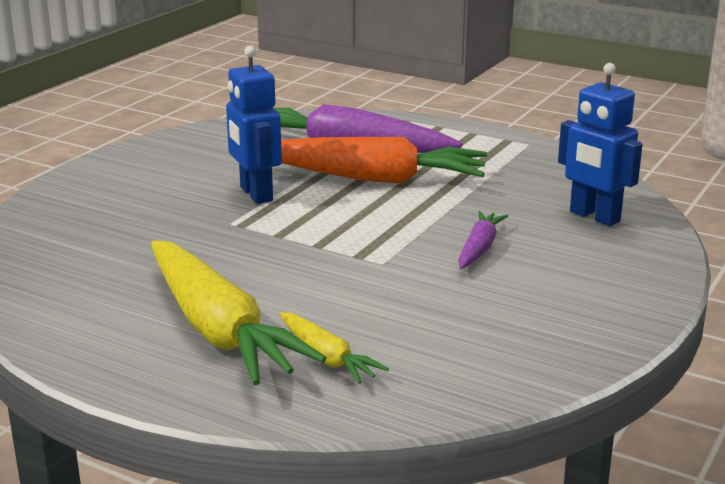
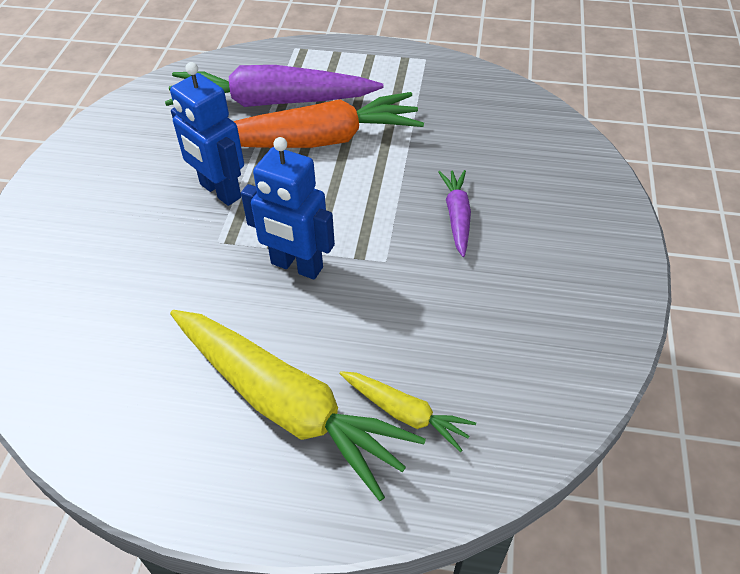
camera: 20 degrees left, 25 degrees up
(594, 217) = (527, 147): blue robot -> blue robot (296, 266)

